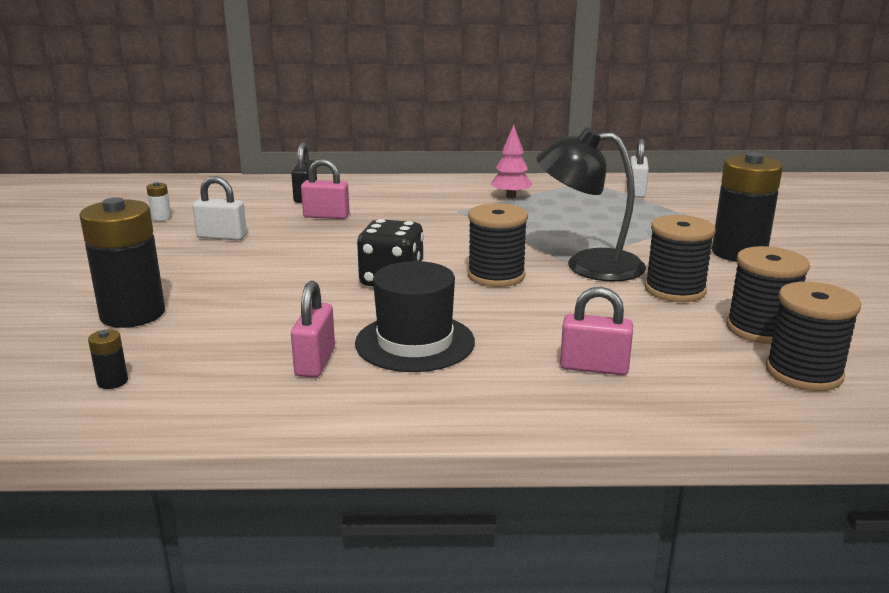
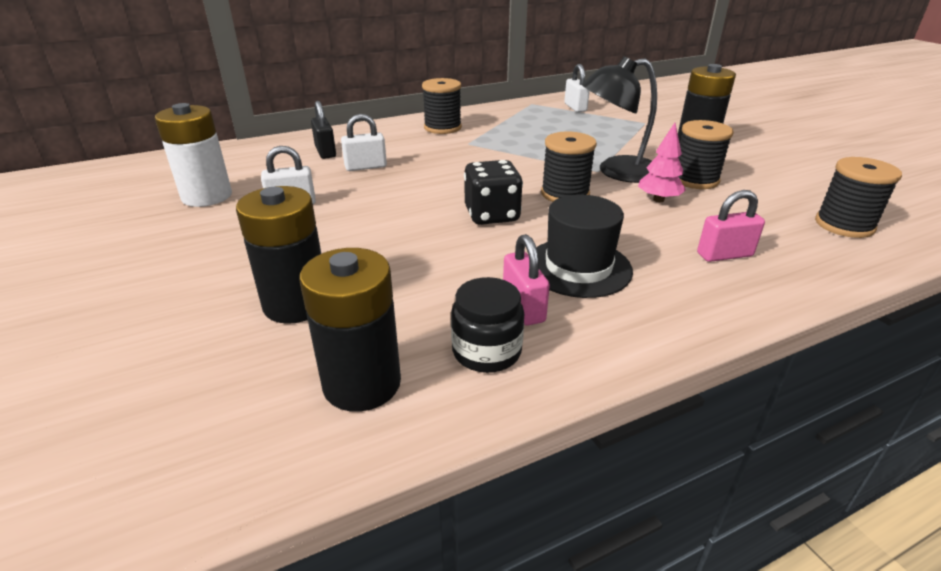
camera: 25 degrees left, 10 degrees up
(112, 381) = (362, 384): black battery -> black battery, size x2.49
(161, 218) = (207, 196): white battery -> white battery, size x2.49
(237, 386) = (486, 351): none -> black jar
(326, 216) = (365, 167): pink padlock -> white padlock
(511, 196) = (493, 125): pink tree -> pink tree (658, 199)
(760, 329) = (780, 198): black spool -> black spool (442, 127)

